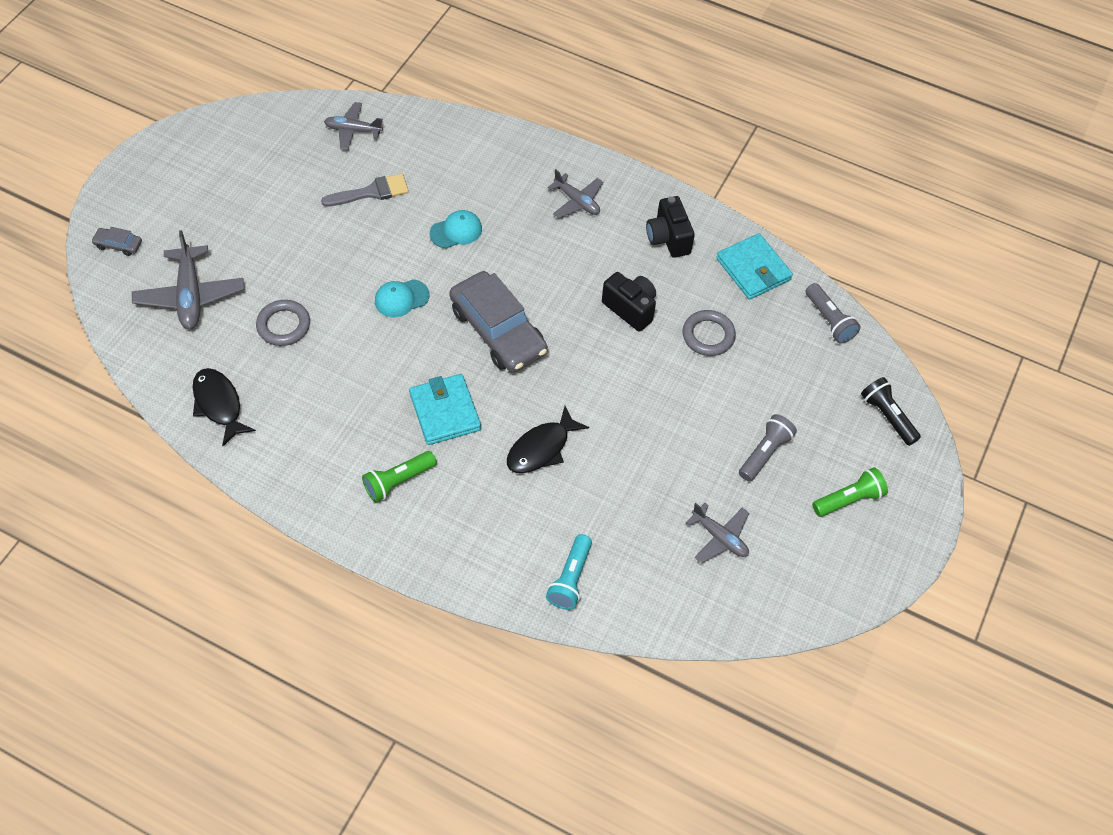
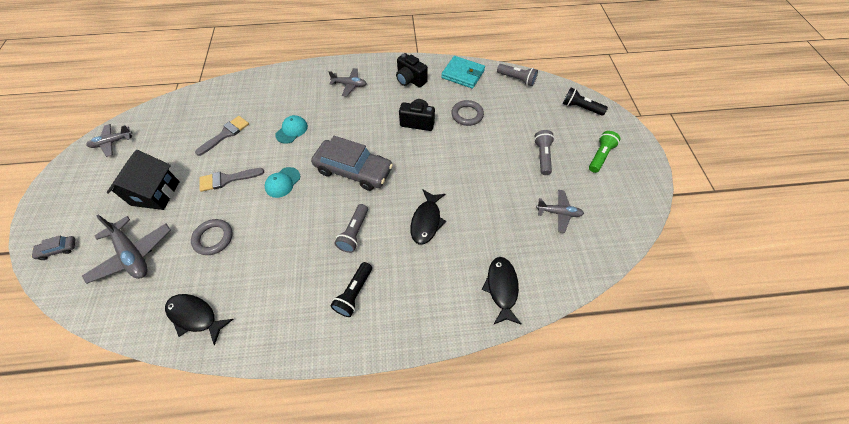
camera: 30 degrees left, 0 degrees up
(250, 230) = (155, 193): none -> black house
(339, 257) = (227, 179): none -> grey brush
(353, 130) = (193, 108): grey plane -> grey plane (112, 142)
(398, 481) = (354, 293): green flashlight -> black flashlight
(445, 411) = (354, 233): turquoise wallet -> grey flashlight
(570, 578) = (501, 288): turquoise flashlight -> black fish

